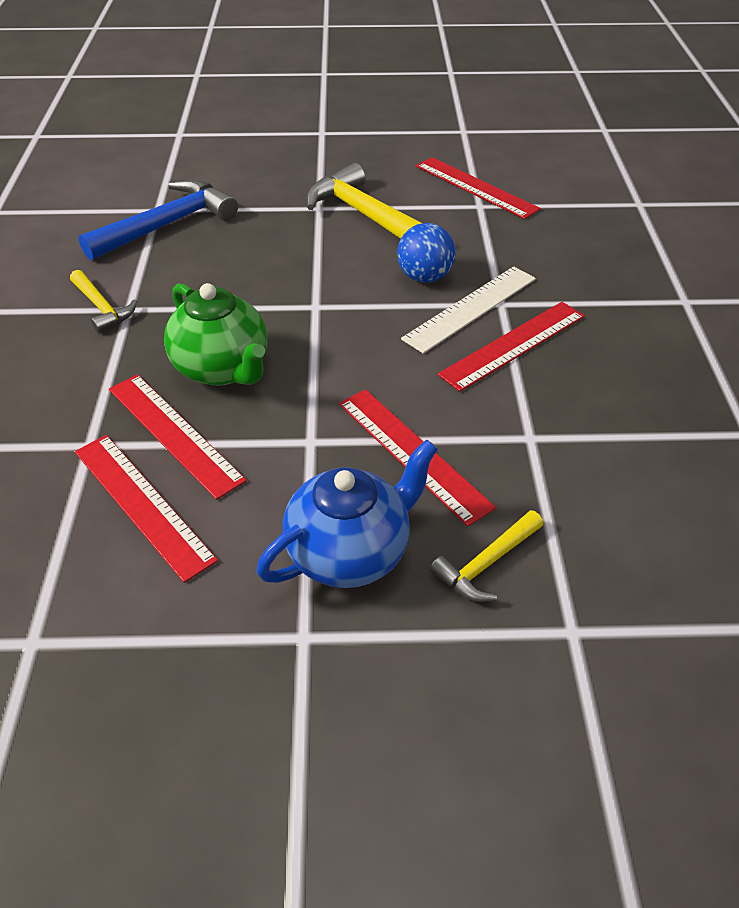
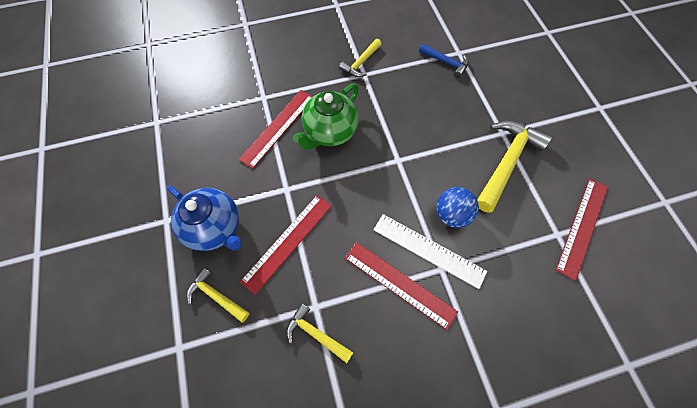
camera: 75 degrees right, 20 degrees up
(142, 503) = (231, 131): red ruler -> none
(168, 225) = (446, 62): blue hammer -> blue hammer, size x0.55
(572, 443) = (316, 333): none -> yellow hammer

